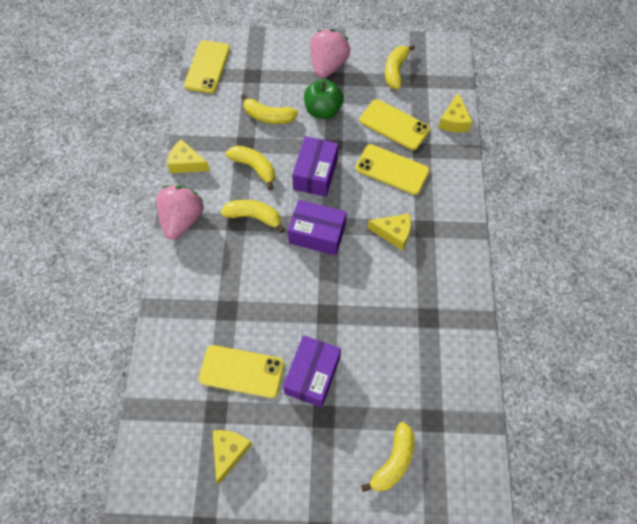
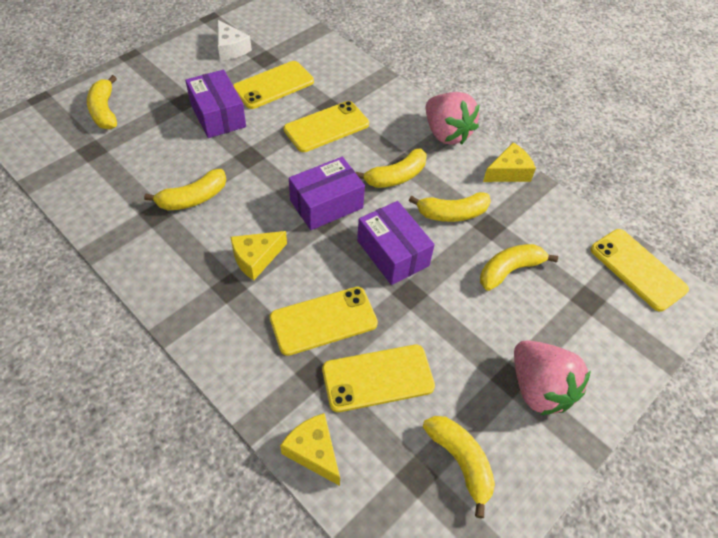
camera: 130 degrees right, 10 degrees down
(229, 452) = (231, 49): yellow cheese -> white cheese
(250, 294) = (326, 127): none -> yellow phone
(323, 110) = (470, 325): green apple -> none
(394, 309) = (193, 198): none -> yellow banana

